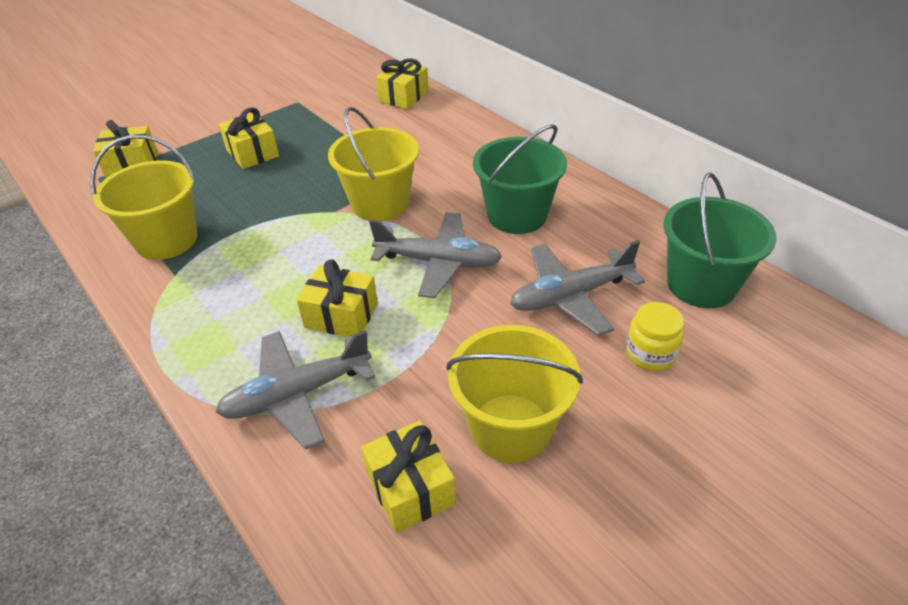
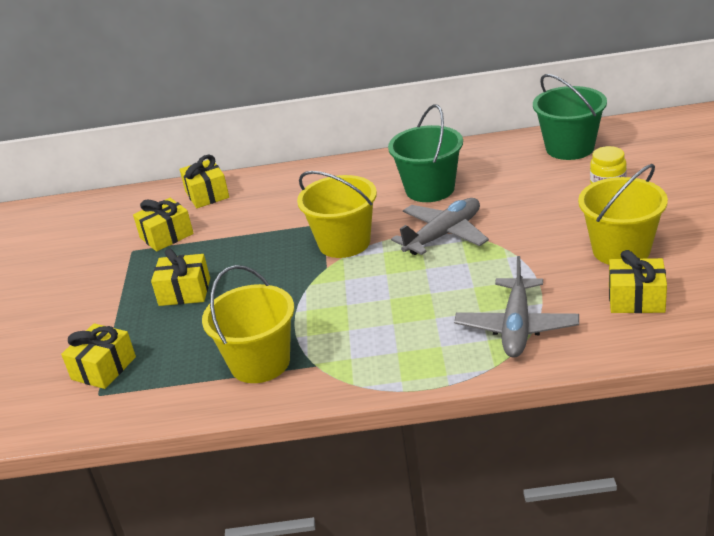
camera: 50 degrees left, 10 degrees down
(341, 315) = (455, 290): yellow gift -> yellow gift (166, 236)
(570, 296) = (532, 195): grey plane -> none

